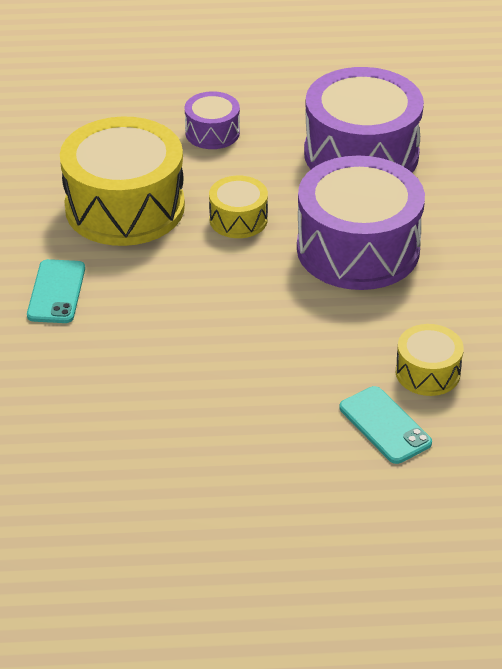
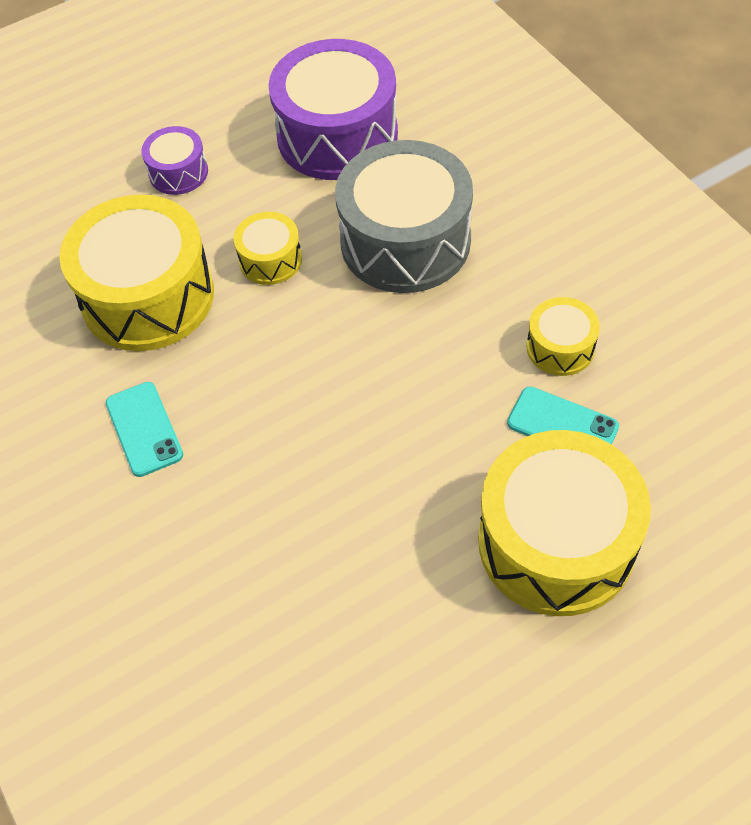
camera: 25 degrees left, 15 degrees up
(314, 499) = (556, 542): none -> yellow drum
(358, 249) = (405, 241): purple drum -> grey drum

